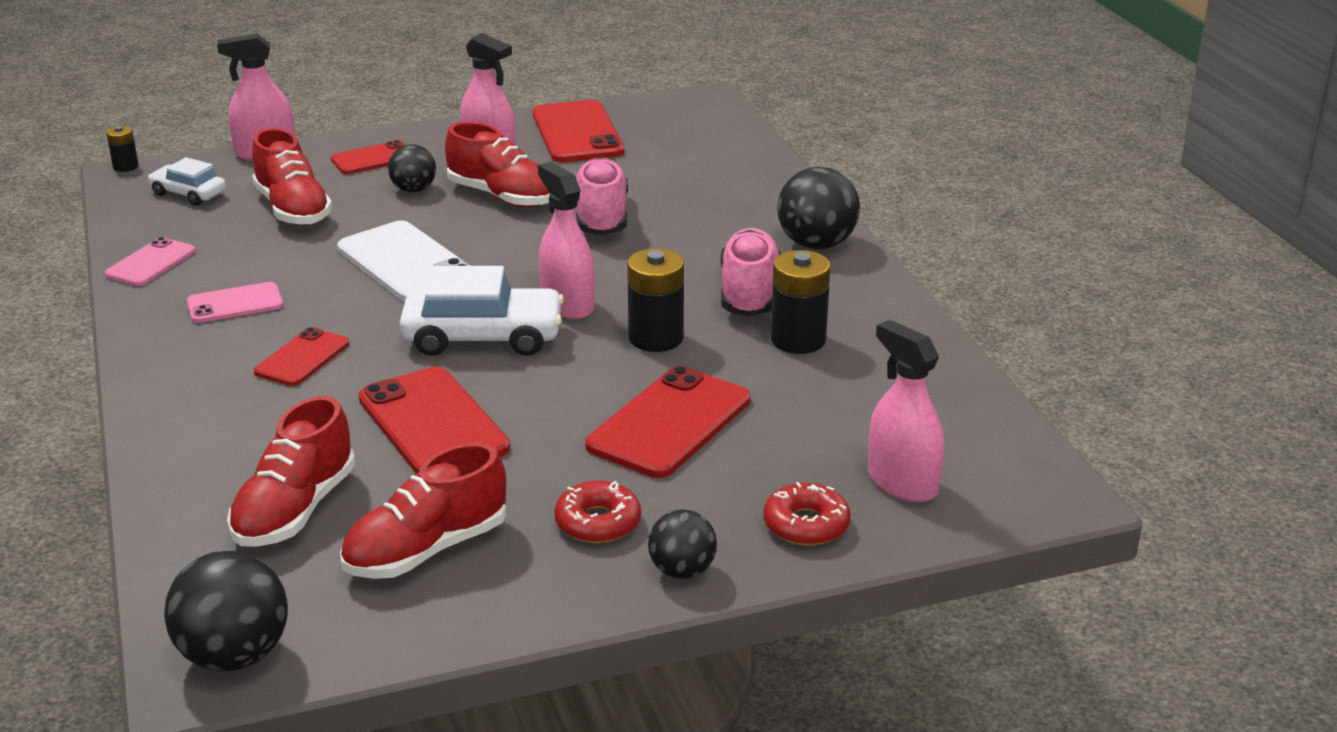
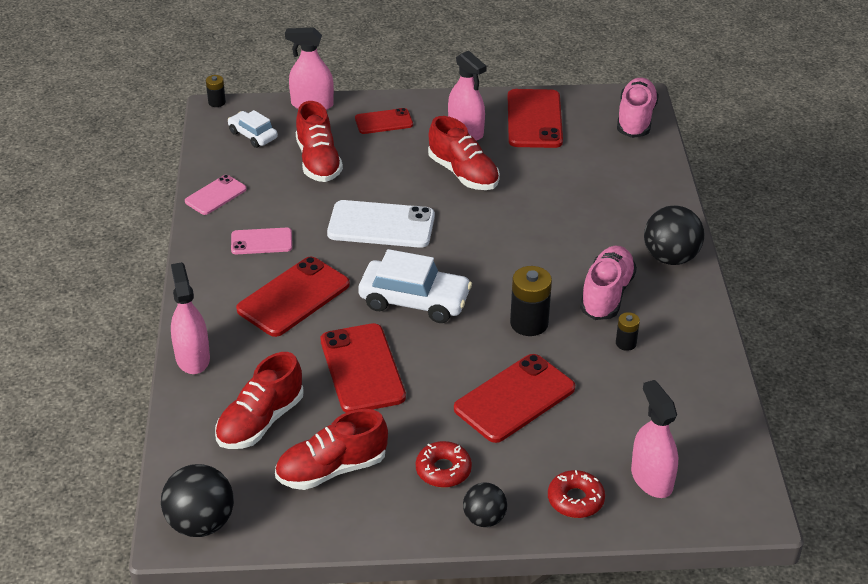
camera: 15 degrees right, 10 degrees up
(302, 358) = (293, 297): red phone -> red phone, size x1.72
(406, 263) = (381, 225): white phone -> white phone turned 60 degrees counterclockwise
(413, 189) = (404, 156): black ball -> none
(567, 305) = (478, 282): pink spray bottle -> pink spray bottle (192, 358)
(601, 217) = (526, 205): pink shoe -> pink shoe (635, 119)
(798, 340) = (626, 343): black battery -> black battery, size x0.54

